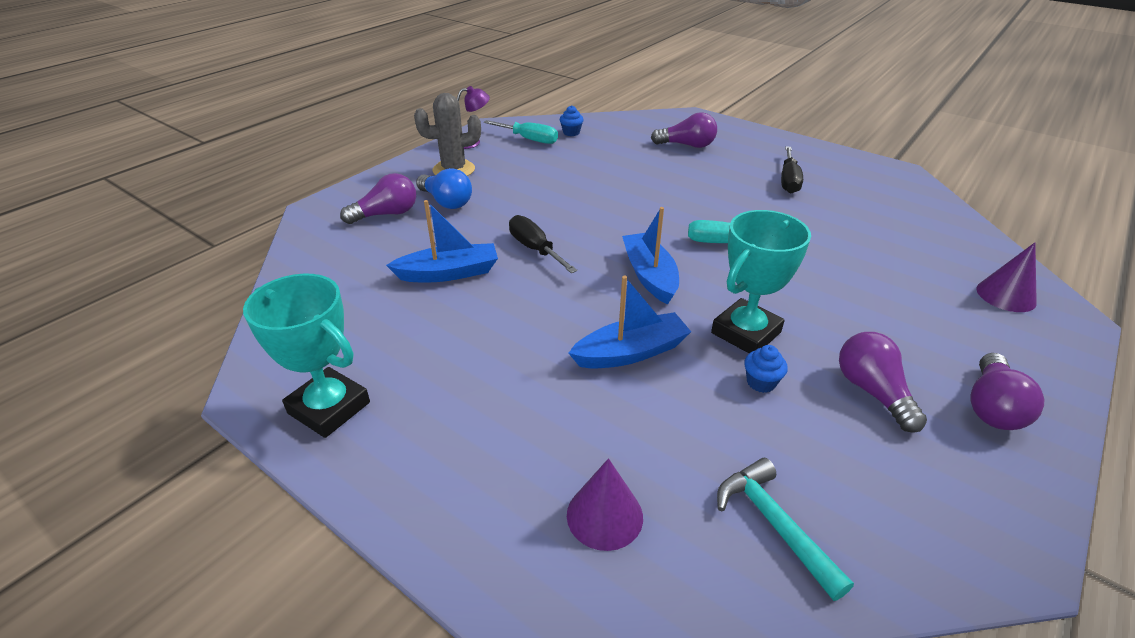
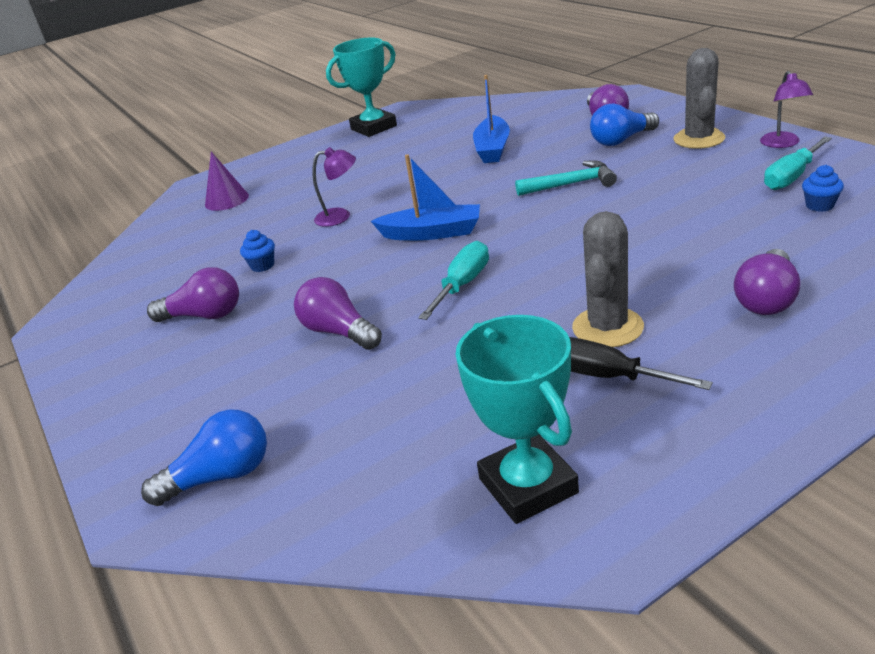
camera: 115 degrees right, 5 degrees down
(535, 249) = (510, 181): black screwdriver -> none
(631, 352) = (340, 216): blue boat -> purple lamp
(743, 184) = (607, 327): none -> grey cactus
(746, 333) = (318, 269): turquoise trophy -> turquoise trophy (528, 486)
(774, 524) = (165, 248): turquoise hammer -> turquoise hammer (571, 184)
(992, 407) = (129, 375): purple light bulb -> purple light bulb (339, 332)
(1006, 295) = (221, 476): purple cone -> blue light bulb

